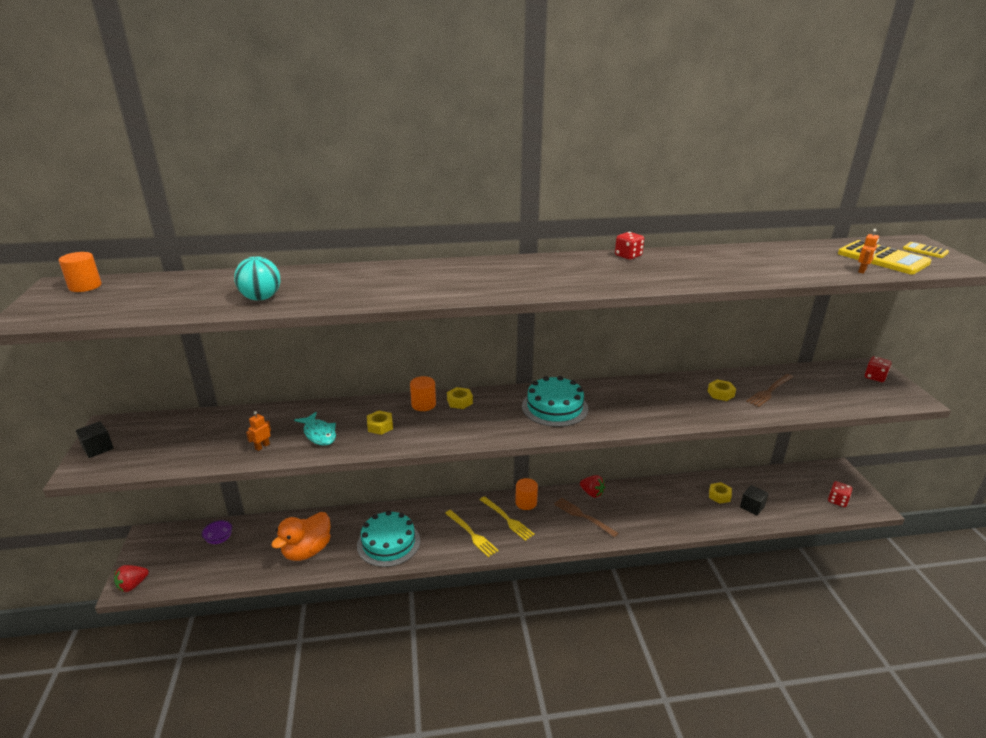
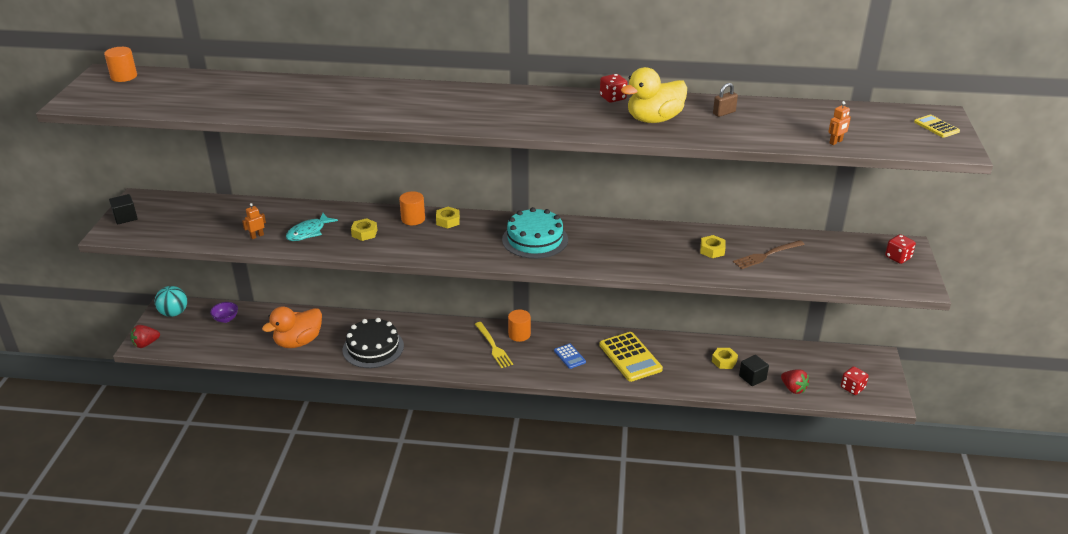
camera: 15 degrees right, 5 degrees up
(261, 298) = (257, 105): turquoise ball -> turquoise ball (174, 313)
(319, 434) = (308, 232): turquoise fish -> turquoise fish turned 60 degrees clockwise
(388, 543) = (373, 348): turquoise cake -> black cake
(472, 534) = (453, 354): yellow fork -> none
(583, 516) = (569, 356): brown fork -> blue calculator
(592, 493) = (590, 337): red strawberry -> red strawberry (793, 389)
(684, 269) = (654, 119): none -> yellow duck
(740, 258) = (724, 113): none -> brown padlock
(883, 258) = (876, 131): yellow calculator -> yellow calculator (630, 357)

